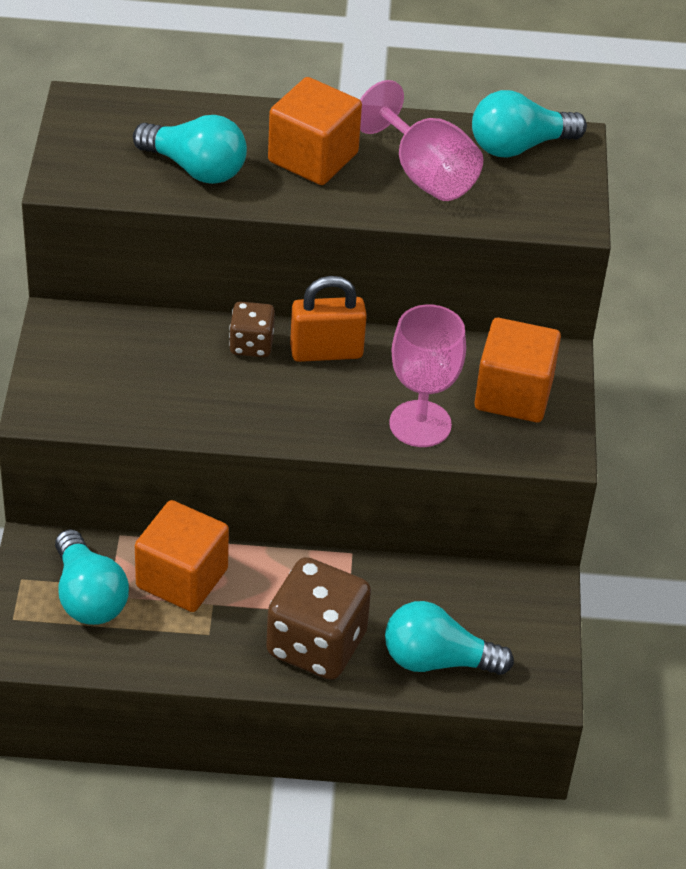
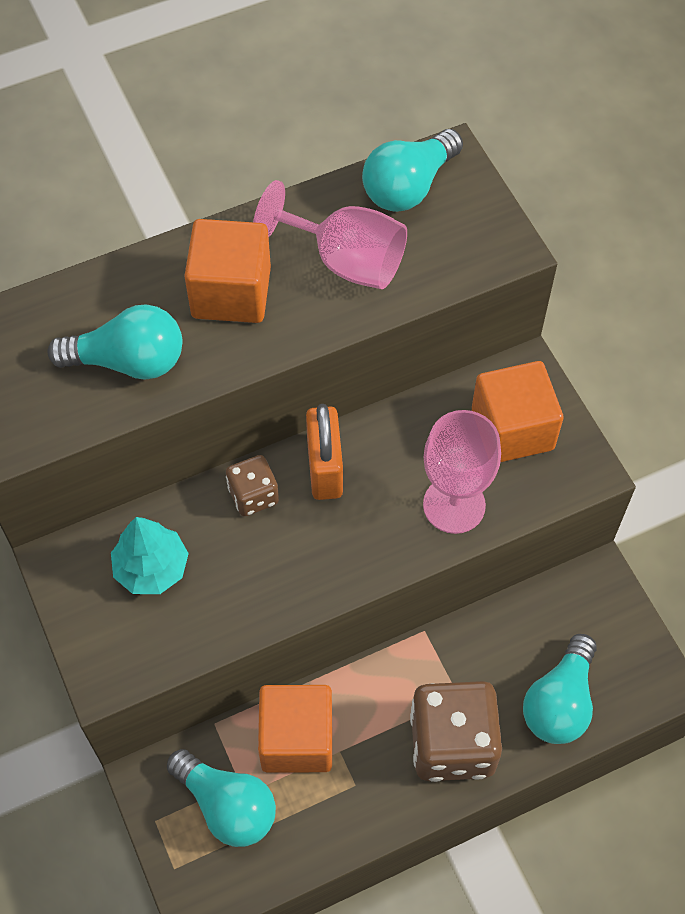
camera: 25 degrees left, 15 degrees up
(131, 356) = (152, 568): none -> turquoise tree
(326, 352) = (325, 468): orange padlock -> orange padlock turned 60 degrees counterclockwise
(437, 660) = (559, 702): turquoise light bulb -> turquoise light bulb turned 45 degrees counterclockwise

